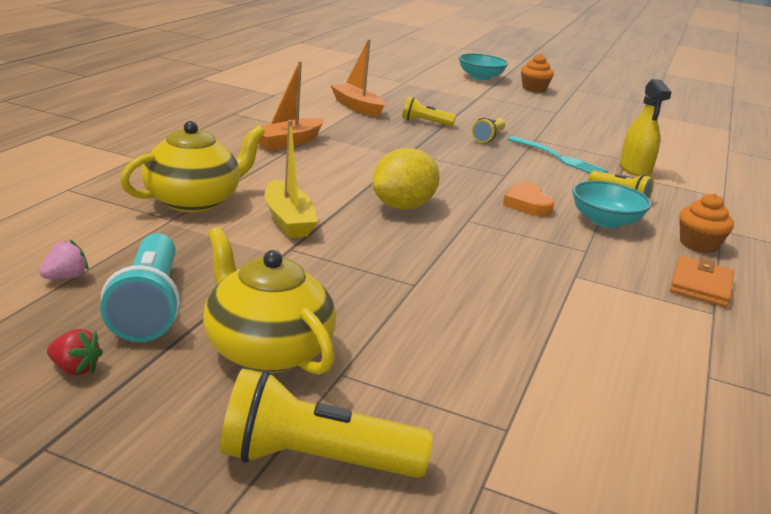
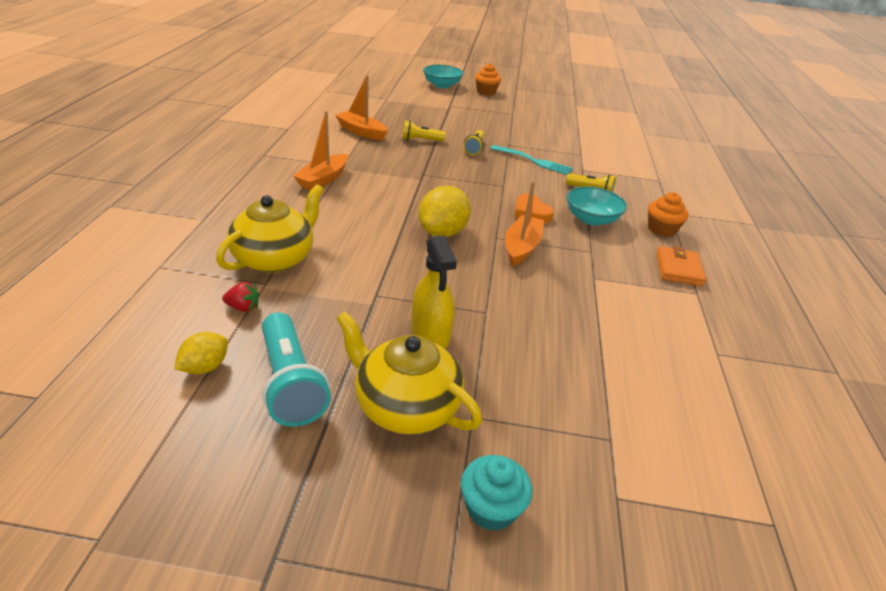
camera: 15 degrees left, 10 degrees up
(66, 277) = (205, 367): pink strawberry -> yellow lemon
(75, 369) = (261, 466): red strawberry -> red strawberry (243, 308)
(288, 220) = (361, 265): yellow boat -> none
(315, 460) = (491, 508): yellow flashlight -> turquoise cupcake
(495, 234) = (521, 247): none -> orange boat
(635, 169) = (590, 163): yellow spray bottle -> yellow spray bottle (430, 333)

